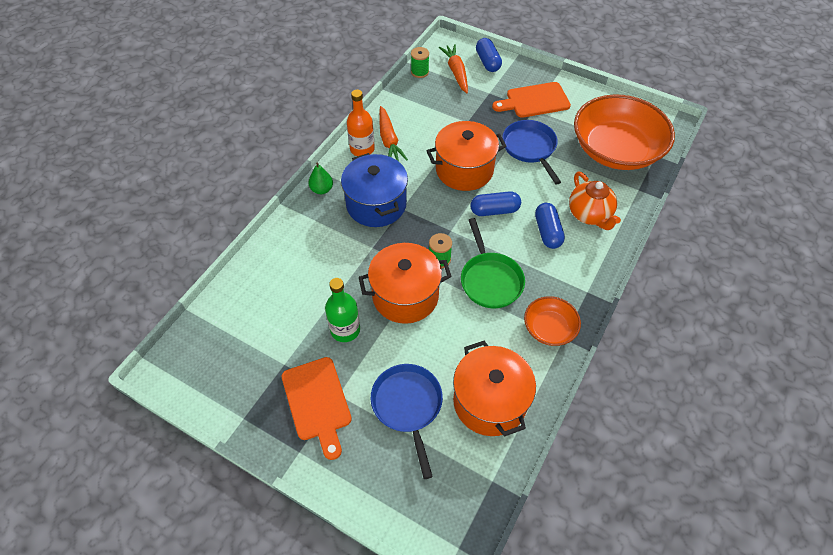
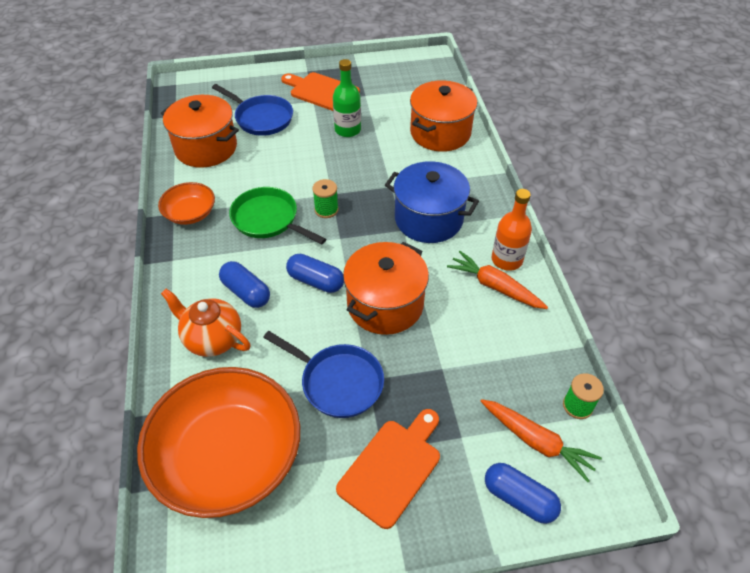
camera: 140 degrees right, 5 degrees down
(322, 189) = (489, 202): green pear -> none
(405, 296) = (327, 171): orange pot -> orange pot (440, 133)
(494, 210) = (315, 281): blue capsule -> blue capsule turned 75 degrees clockwise

